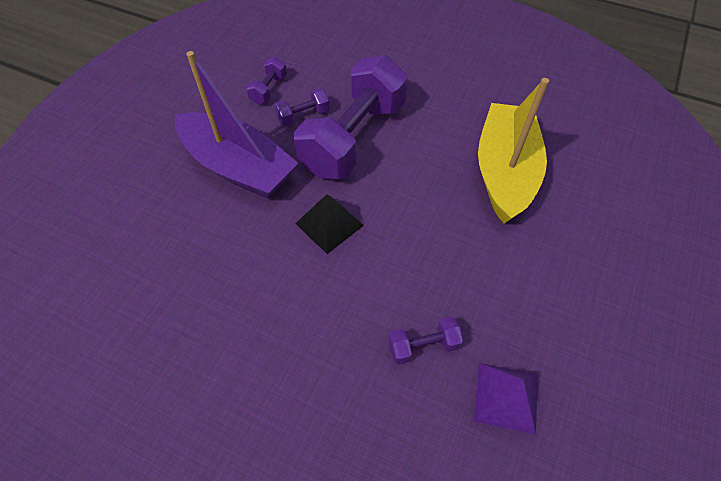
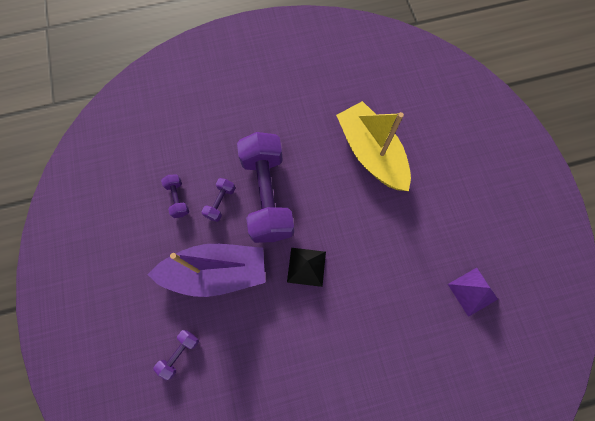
camera: 40 degrees left, 15 degrees up
(423, 346) = (415, 298): purple dumbbell -> purple dumbbell (179, 353)

